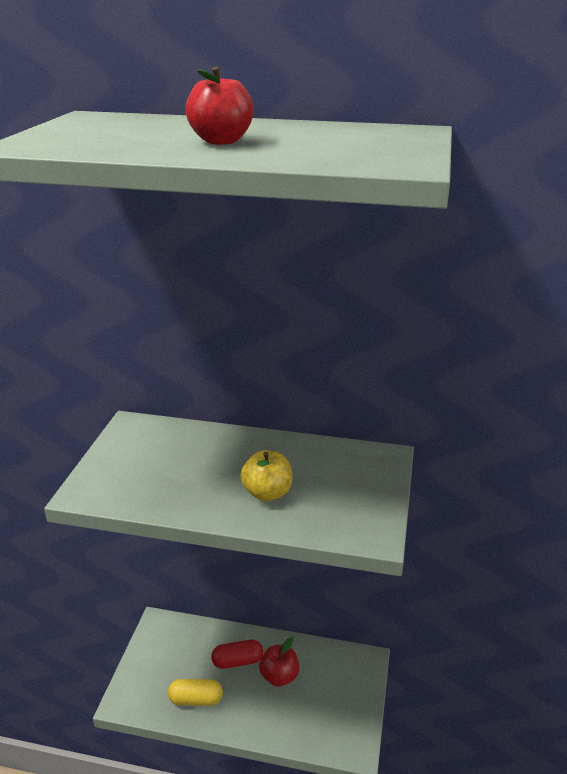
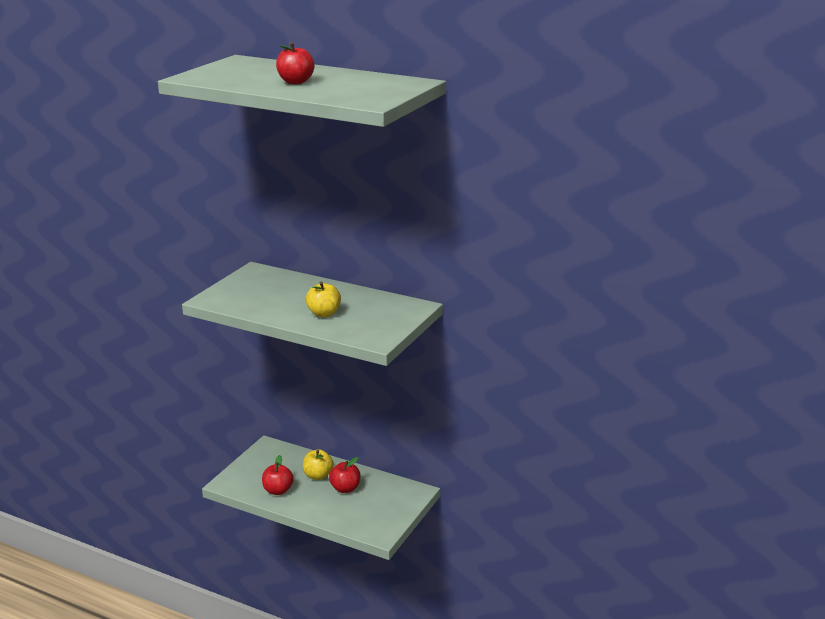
camera: 15 degrees right, 5 degrees down
(196, 699) = (278, 490): yellow capsule -> red apple
(237, 661) = (318, 475): red capsule -> yellow apple

